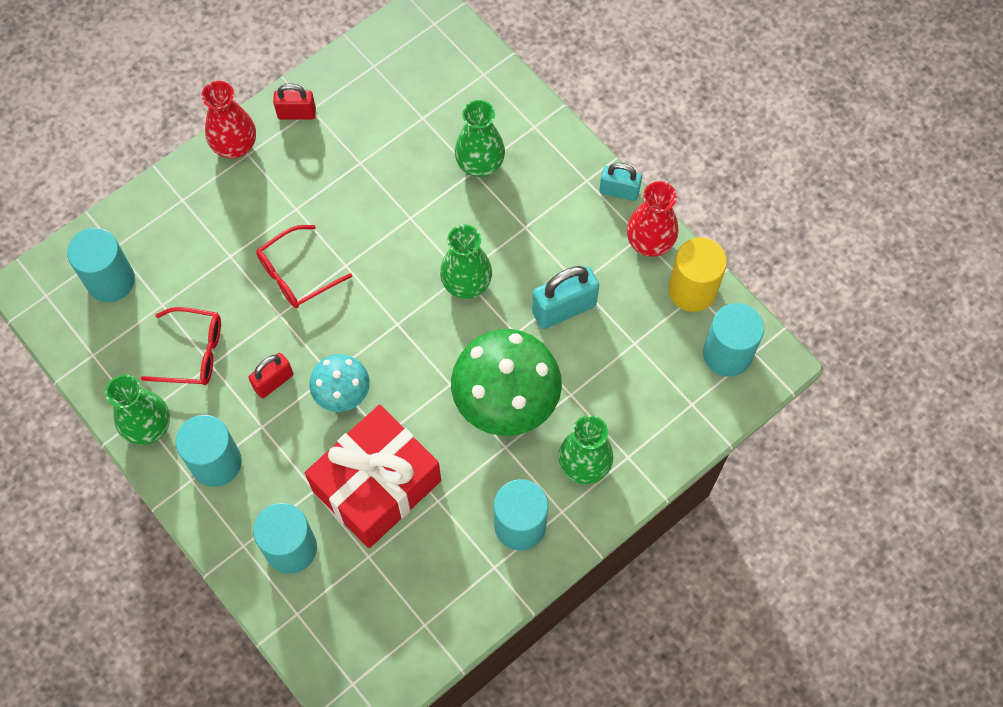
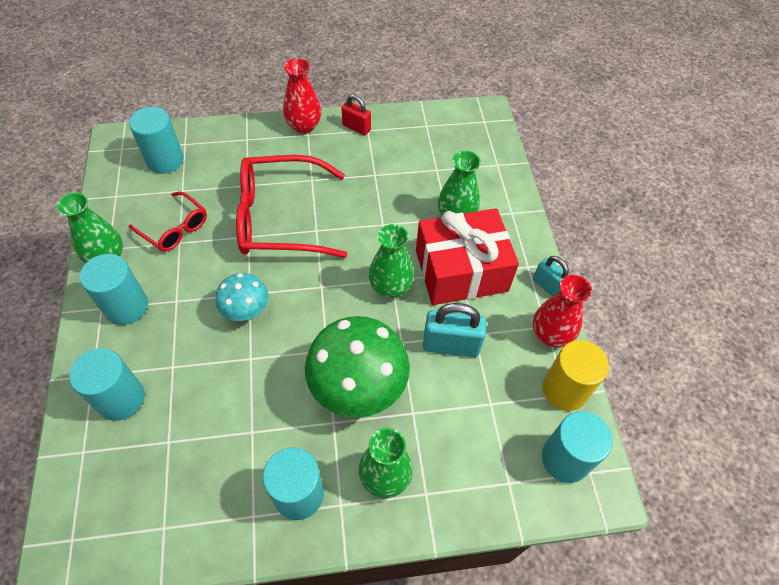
camera: 30 degrees right, 10 degrees down
(273, 381) = (208, 276): red padlock -> none
(296, 274) = (279, 218): red glasses -> red glasses, size x1.86
(377, 485) = (217, 391): red gift -> red gift (461, 271)

